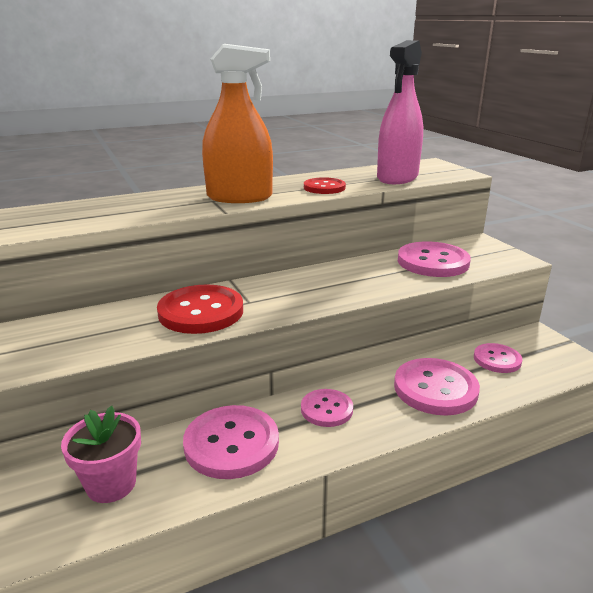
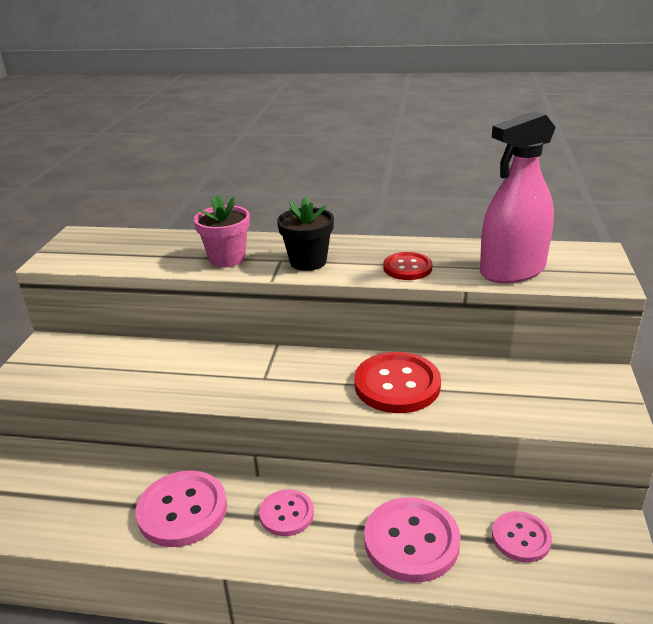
camera: 35 degrees right, 5 degrees up
(111, 484) = (77, 504): pink flower pot -> pink flower pot (227, 259)
(201, 312) = (215, 375): red button -> red button (397, 385)
(239, 197) = (308, 262): orange spray bottle -> black flower pot
(433, 262) = (503, 390): pink button -> none

